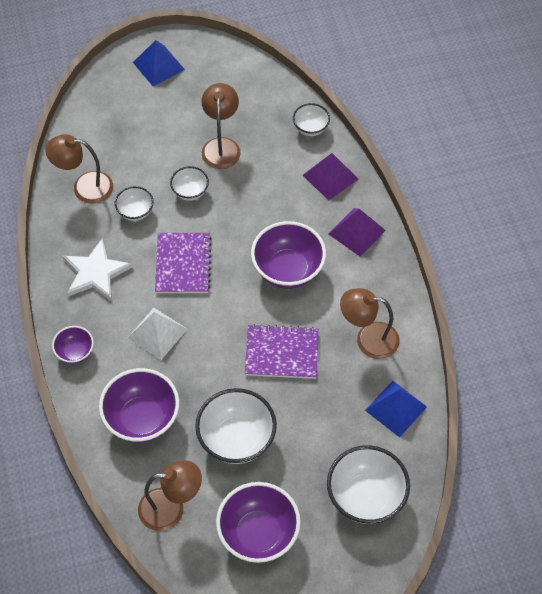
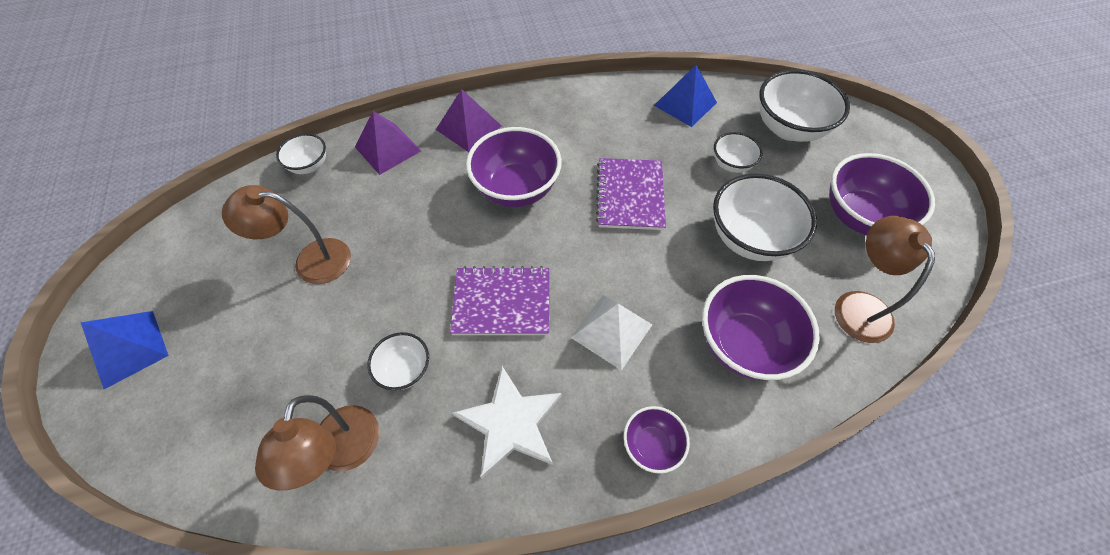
camera: 90 degrees left, 0 degrees up
(190, 192) = (381, 297): white bowl -> white bowl (731, 164)
(368, 339) = (606, 122): brown lamp -> none

